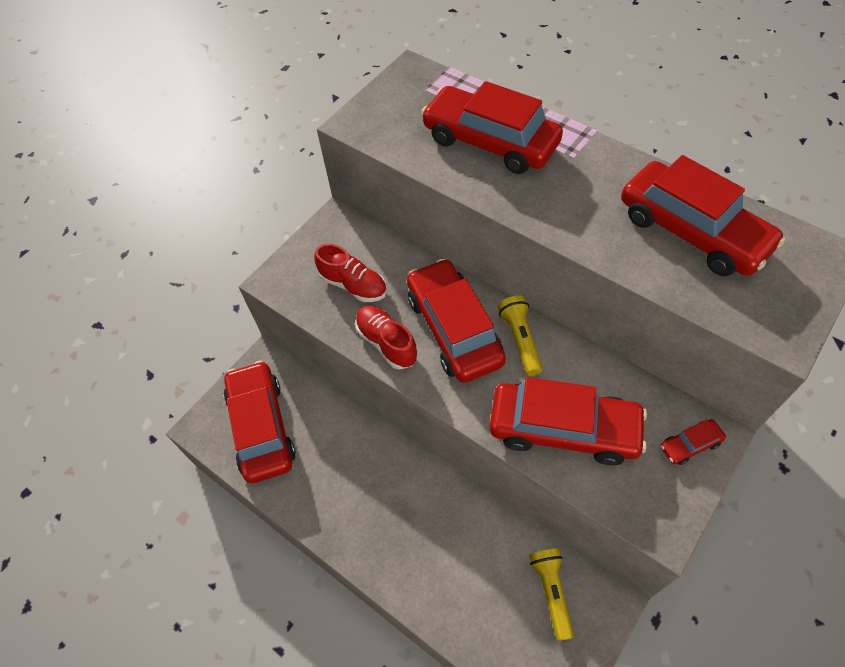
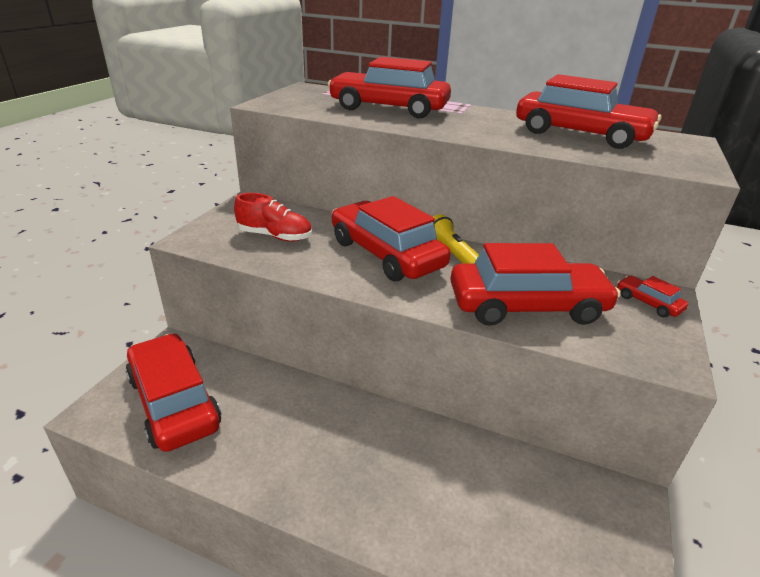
camera: 20 degrees left, 25 degrees down
(387, 343) = (321, 268): red shoe -> none
(551, 592) = (564, 502): yellow flashlight -> none
(690, 445) = (648, 303): red car -> red car turned 90 degrees clockwise

